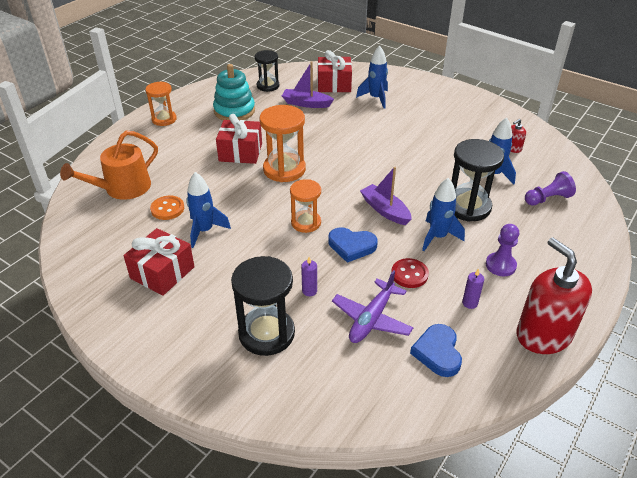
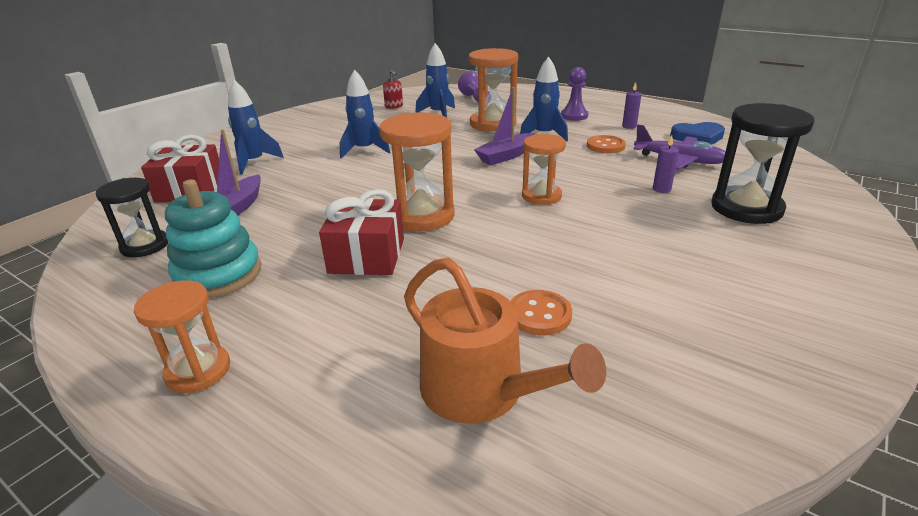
camera: 90 degrees left, 10 degrees down
(162, 272) = (701, 296): red gift -> none
(204, 231) = (585, 268): blue rocket -> blue rocket (364, 150)
(351, 246) = (575, 170): blue heart -> none
(409, 274) = (605, 146): red button -> orange button
(468, 207) = (493, 124): black hourglass -> orange hourglass
(543, 335) = (648, 108): red soap dispenser -> none

